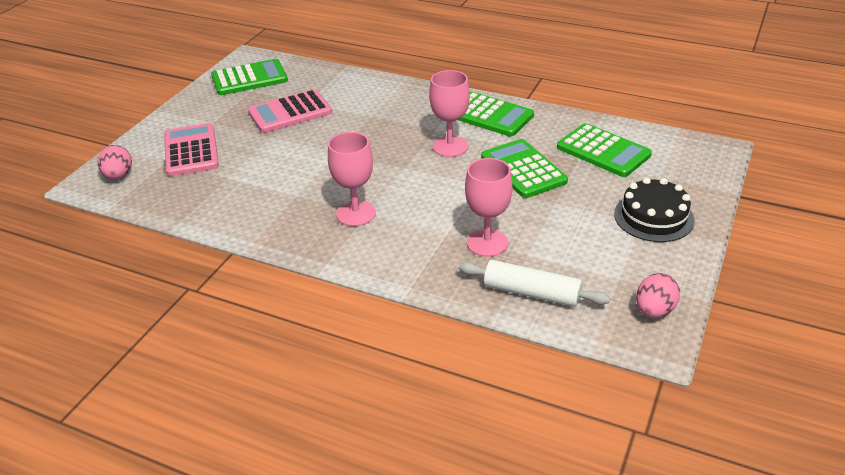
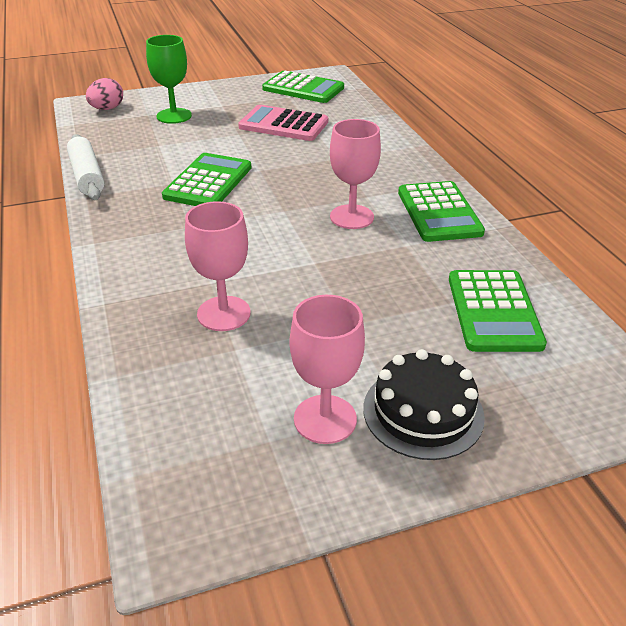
camera: 45 degrees right, 0 degrees up
(191, 151) = (174, 116): pink calculator -> green goblet
(356, 214) = (181, 221): pink goblet -> pink goblet (325, 419)
(523, 169) = (378, 275): green calculator -> green calculator (208, 182)
(532, 293) = (171, 384): white rolling pin -> white rolling pin (87, 176)
(654, 310) = (236, 502): pink egg -> none

